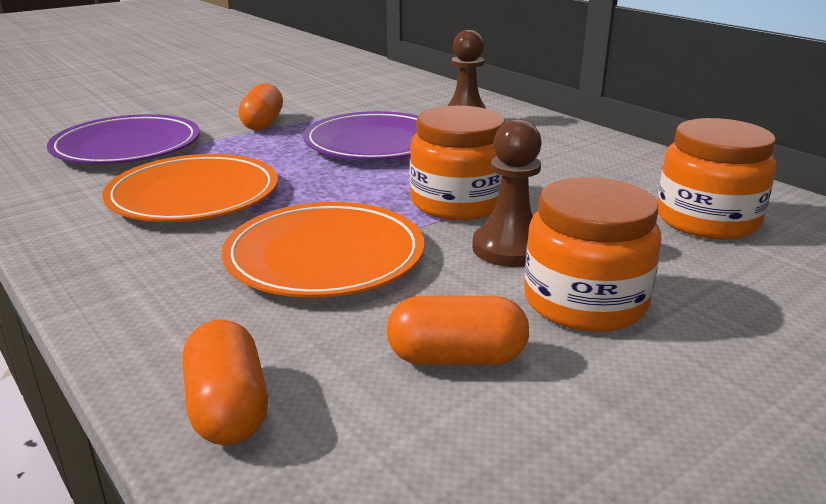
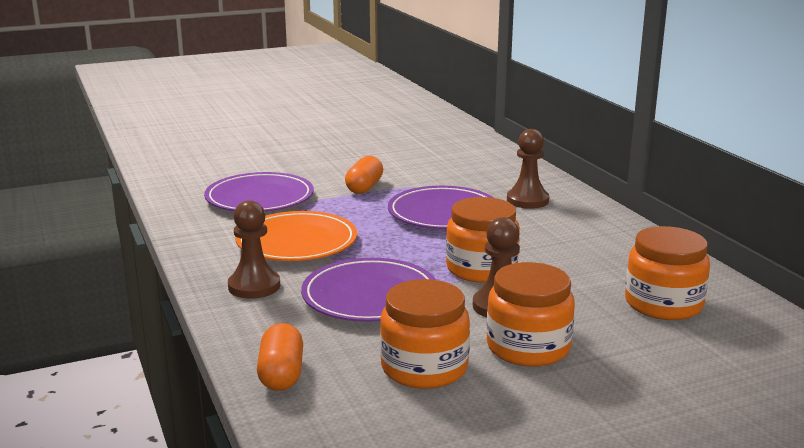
camera: 15 degrees right, 5 degrees down
(145, 263) = (254, 286): none -> brown pawn
(325, 256) = (370, 296): orange plate -> purple plate
(456, 358) = (424, 368): orange capsule -> orange jar

